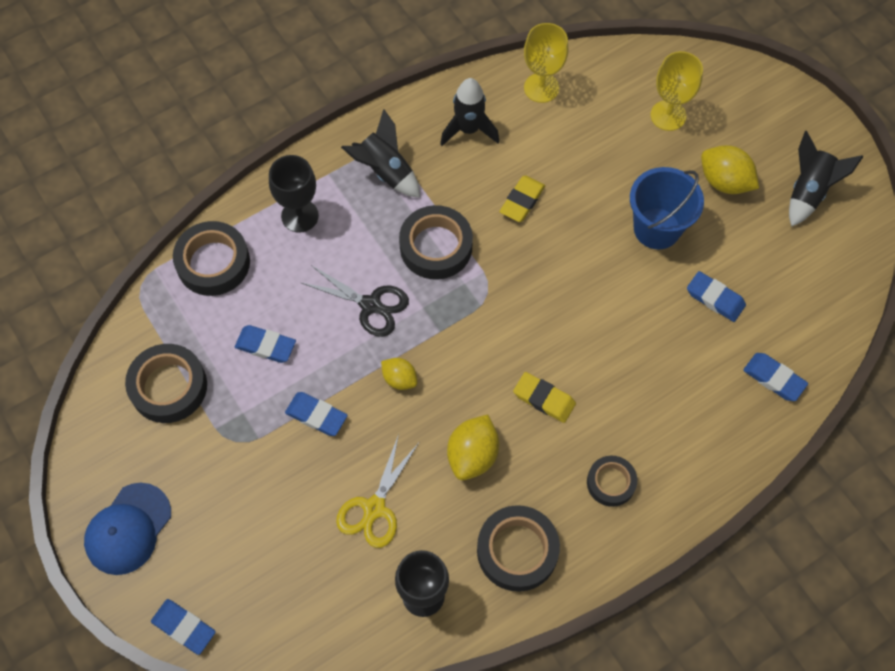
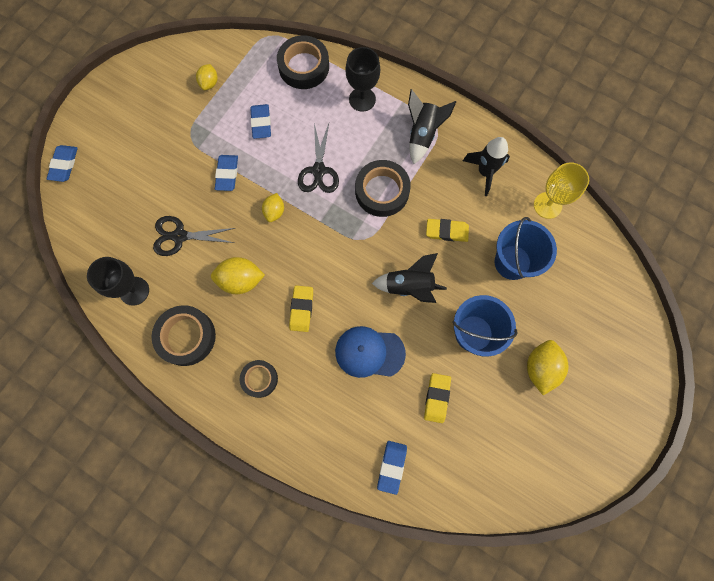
camera: 65 degrees right, 10 degrees up
(128, 529) = (111, 106): blue cap -> blue cap (369, 352)
(168, 387) = (209, 83): black tape -> yellow lemon
(374, 508) = (180, 236): yellow scissors -> black scissors
(591, 152) = (512, 262): none -> blue bucket
(668, 115) = (575, 304): yellow goblet -> none
(715, 298) = (437, 398): blue eraser -> yellow eraser
(808, 192) = (567, 437): black rocket -> black rocket (409, 286)

